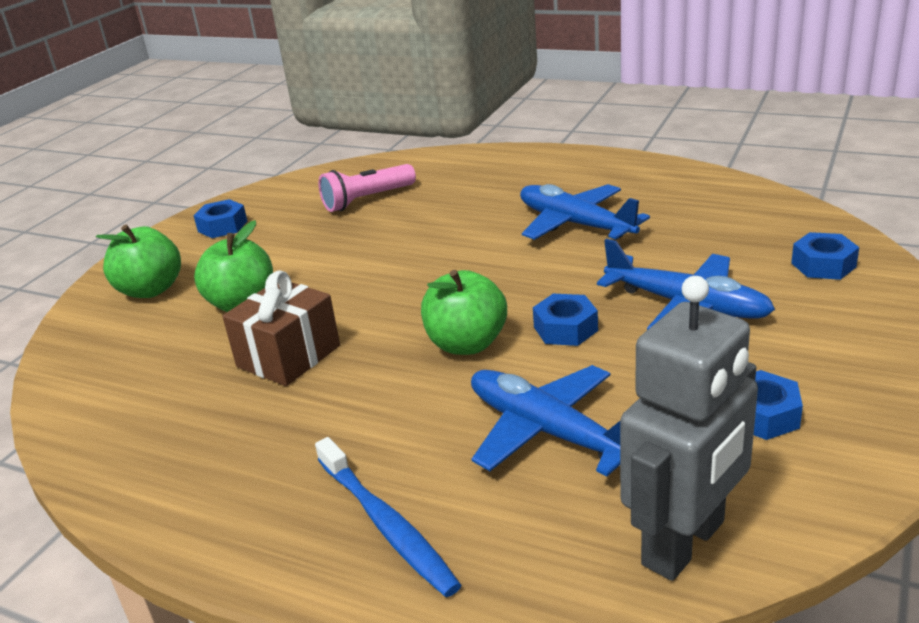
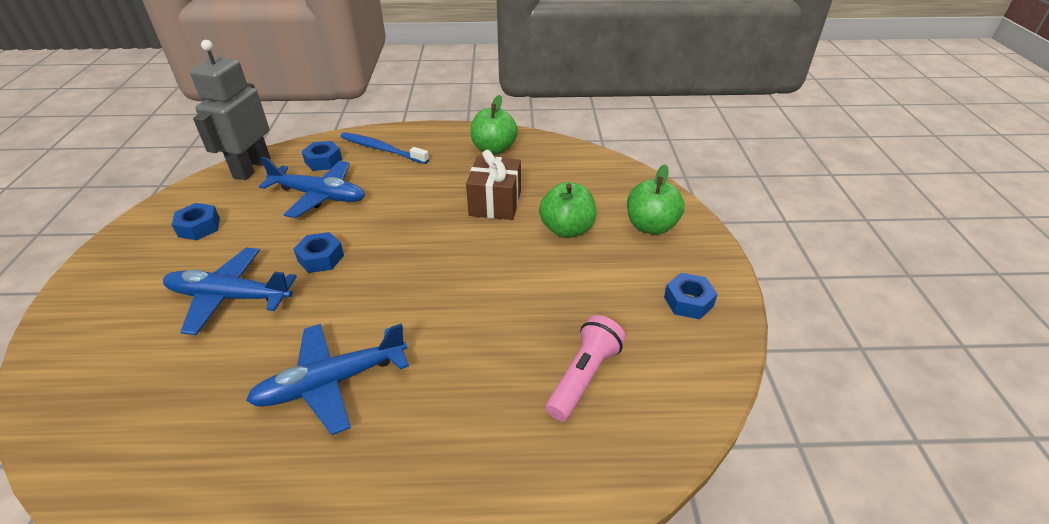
camera: 150 degrees right, 10 degrees up
(466, 344) = (385, 233): green apple -> green apple (494, 149)
(575, 224) = (332, 382): blue plane -> blue plane turned 135 degrees clockwise
(823, 265) = (94, 370): blue nut -> blue nut (323, 161)

